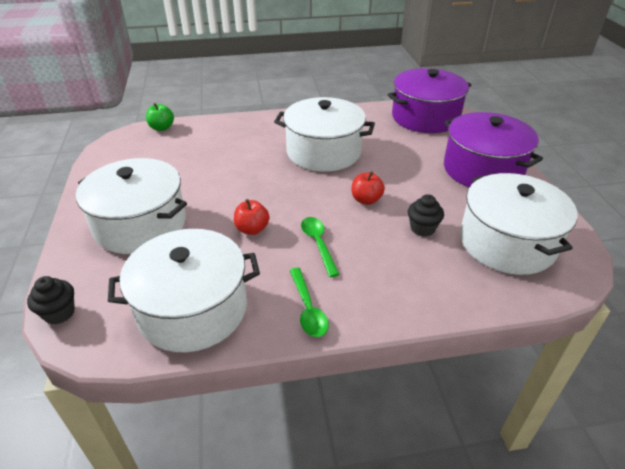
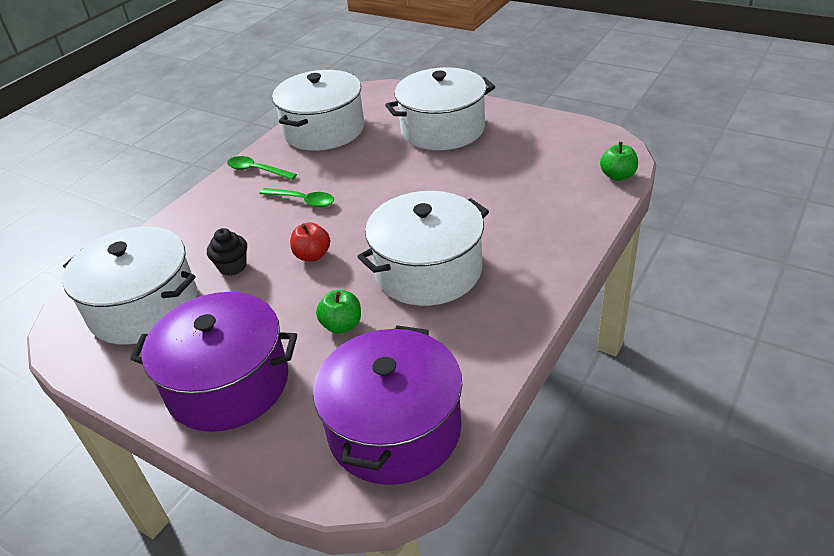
camera: 135 degrees right, 0 degrees up
(59, 313) = (388, 89): black cupcake -> none
(252, 229) = (365, 176): red apple -> none
(399, 157) = (342, 325): none -> green apple

